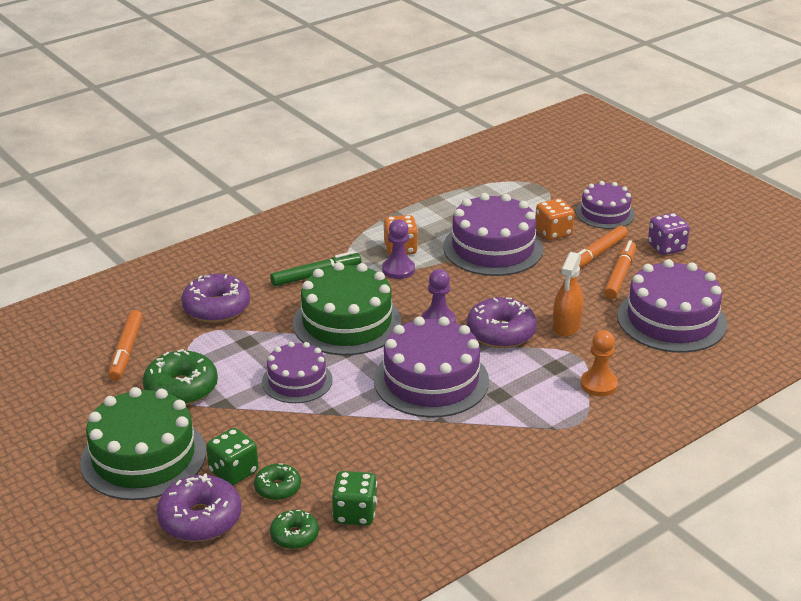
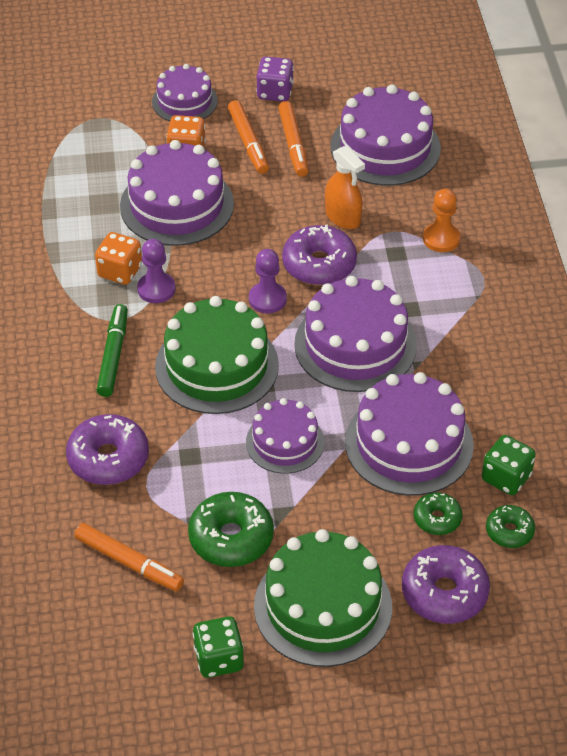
camera: 60 degrees left, 15 degrees up
(233, 472) = (392, 543): green dice -> green dice (219, 659)
(348, 445) = (409, 444): none -> purple cake
(619, 275) = (293, 144): orange marker -> orange marker turned 150 degrees counterclockwise

